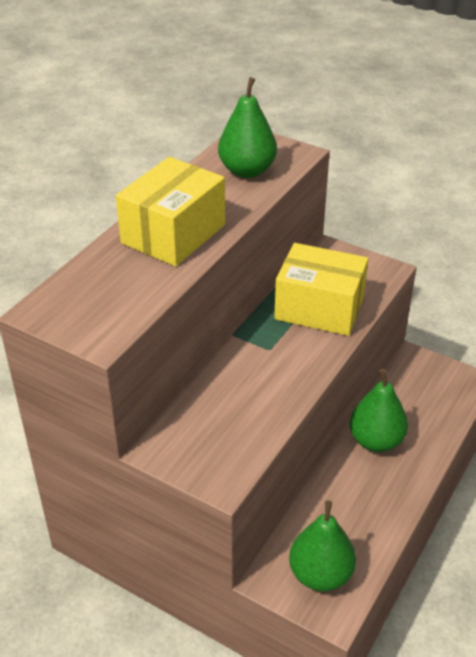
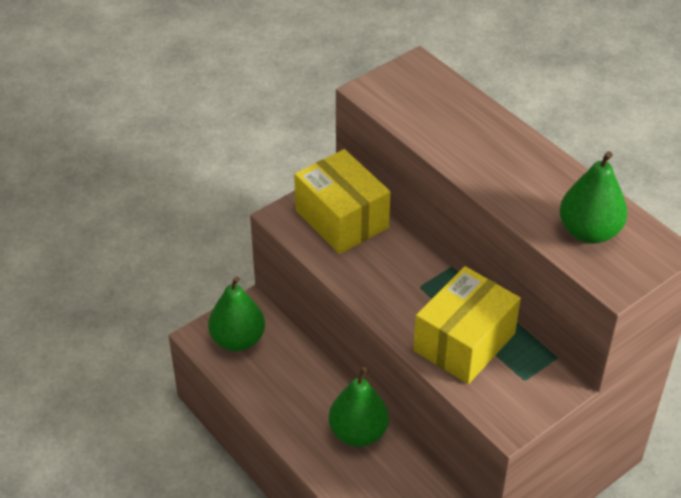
camera: 110 degrees right, 5 degrees up
(173, 234) = (493, 155): yellow box -> yellow box (341, 219)

